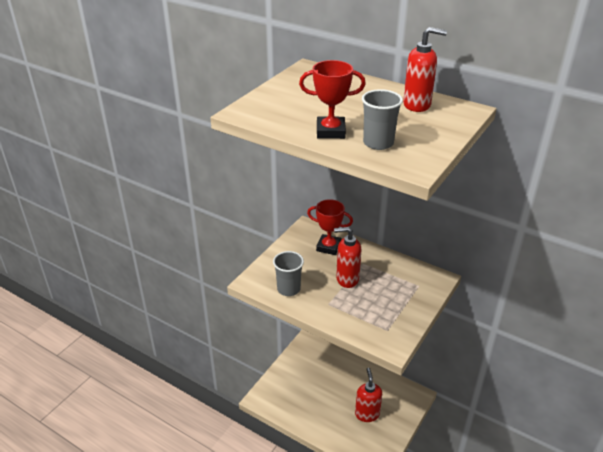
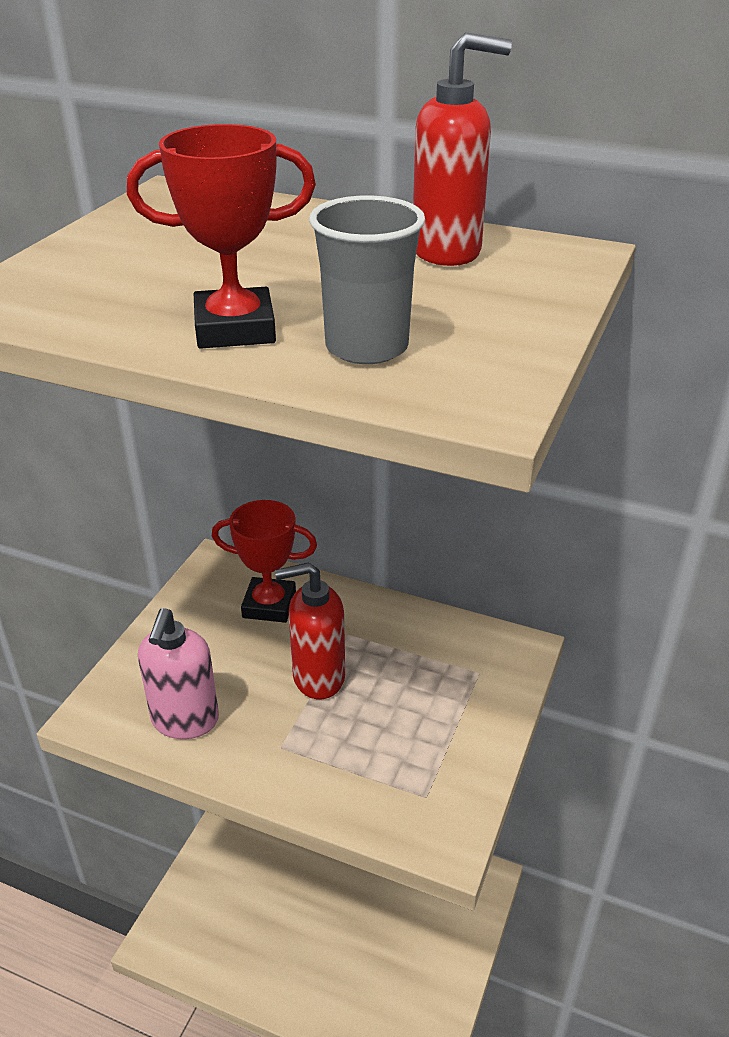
camera: 10 degrees left, 0 degrees up
(288, 289) = (185, 720): grey cup -> pink soap dispenser
(367, 414) = (389, 940): red soap dispenser -> none

